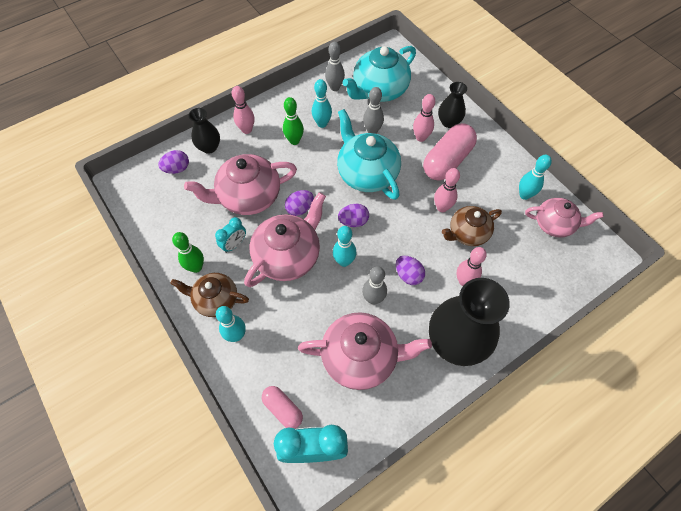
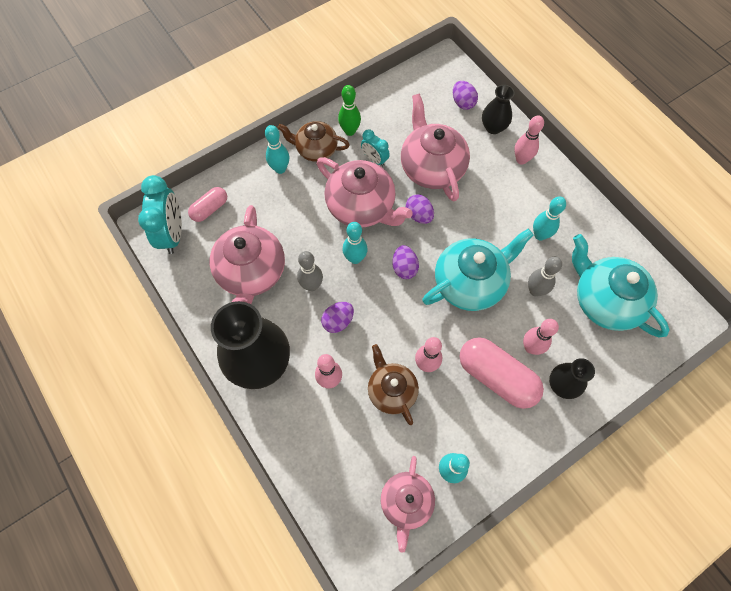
camera: 90 degrees right, 5 degrees up
(215, 300) = (316, 149): brown teapot -> brown teapot turned 90 degrees counterclockwise
(294, 141) = (510, 207): green bowling pin -> none
(335, 87) = (601, 248): grey bowling pin -> none

